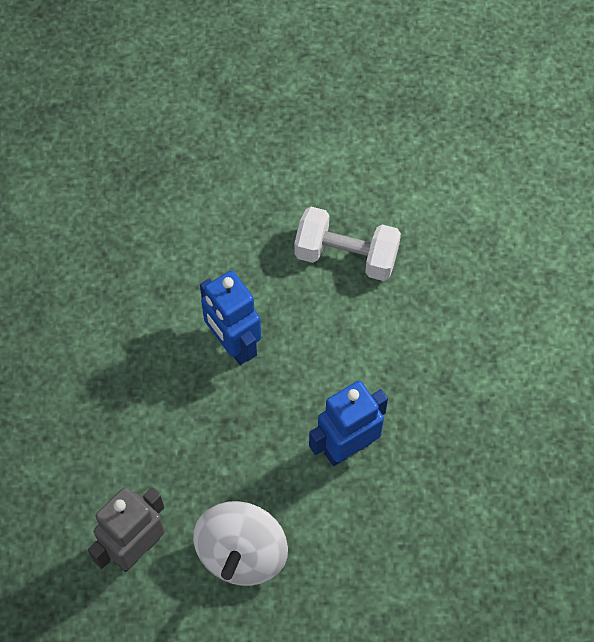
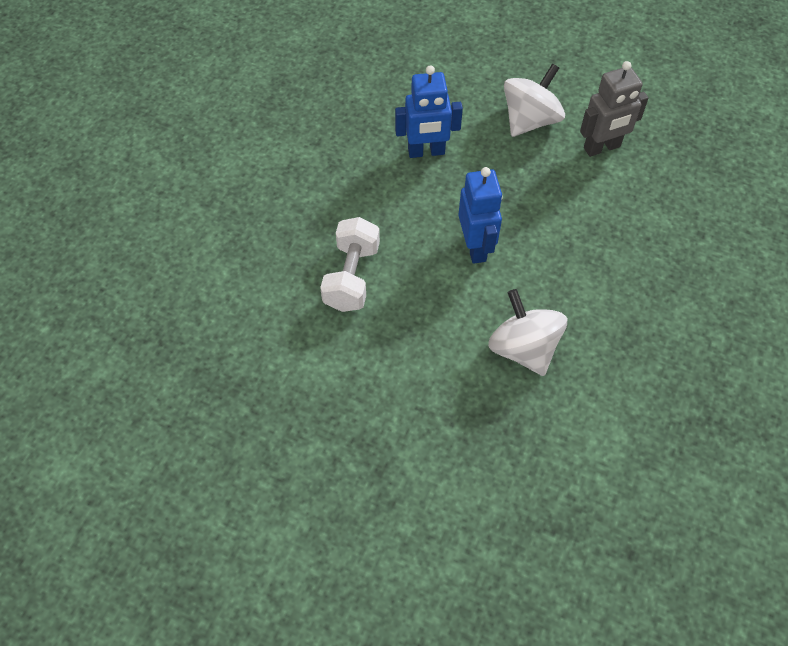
camera: 155 degrees left, 5 degrees down
(138, 253) = (523, 348): none -> white spinning top
(346, 256) = (352, 277): white dumbbell -> white dumbbell turned 60 degrees clockwise

